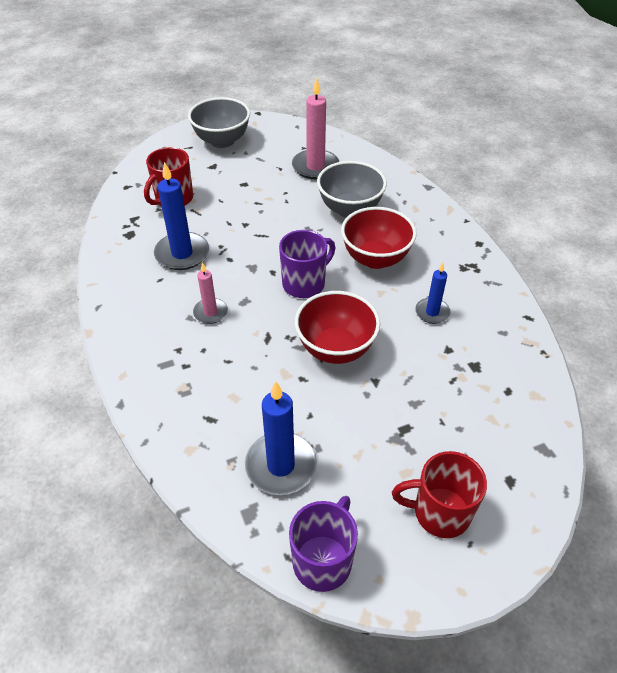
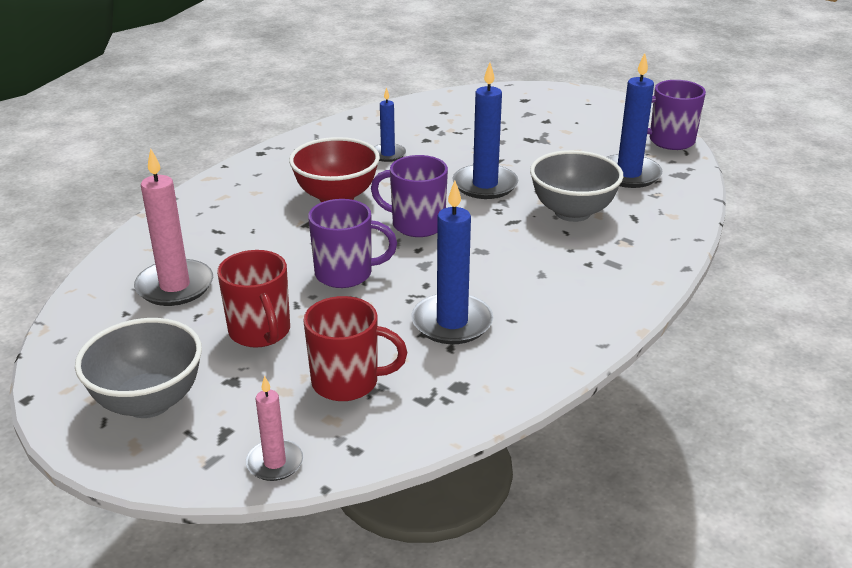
camera: 120 degrees left, 15 degrees down
(210, 312) = (520, 264): pink candle -> pink candle (275, 463)
(272, 230) = (345, 274): none -> purple mug
(336, 349) = (485, 185): red bowl -> blue candle
(350, 209) = (258, 234): grey bowl -> grey bowl (572, 212)
(440, 512) = (580, 115): red mug -> red mug (260, 332)

